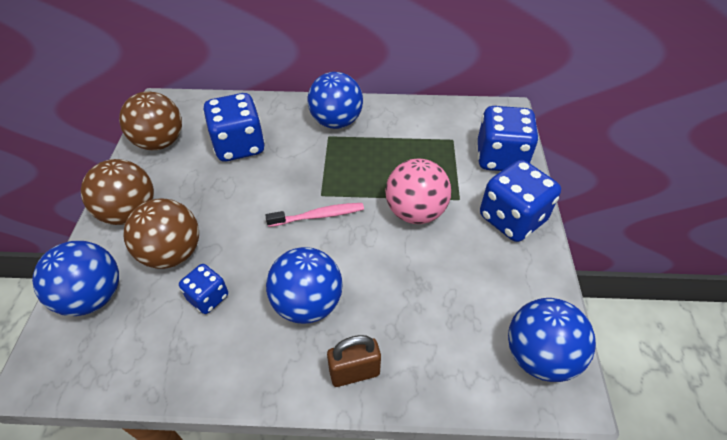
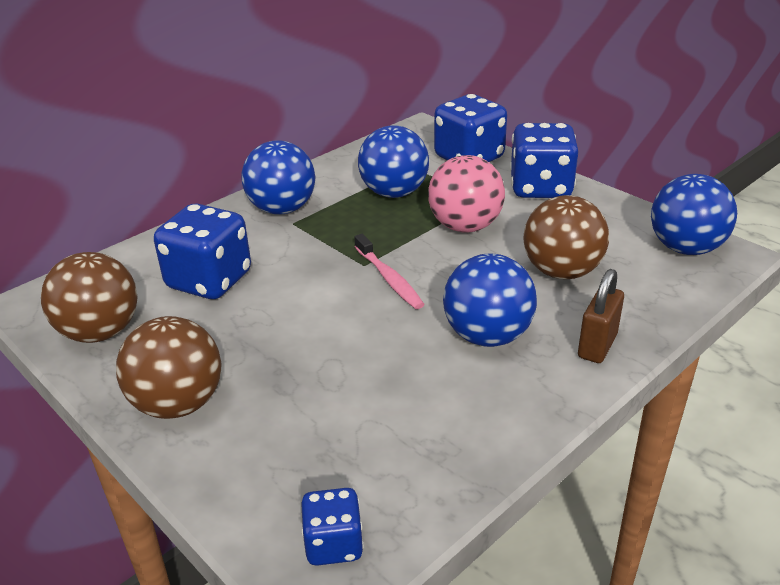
camera: 45 degrees left, 15 degrees down
(93, 297) = (268, 488): blue ball -> blue ball (394, 193)
(172, 253) = (294, 396): brown ball -> brown ball (561, 271)
(208, 297) = (393, 397): blue dice -> blue dice (333, 544)
(318, 216) = (389, 278): pink toothbrush -> pink toothbrush turned 120 degrees clockwise

